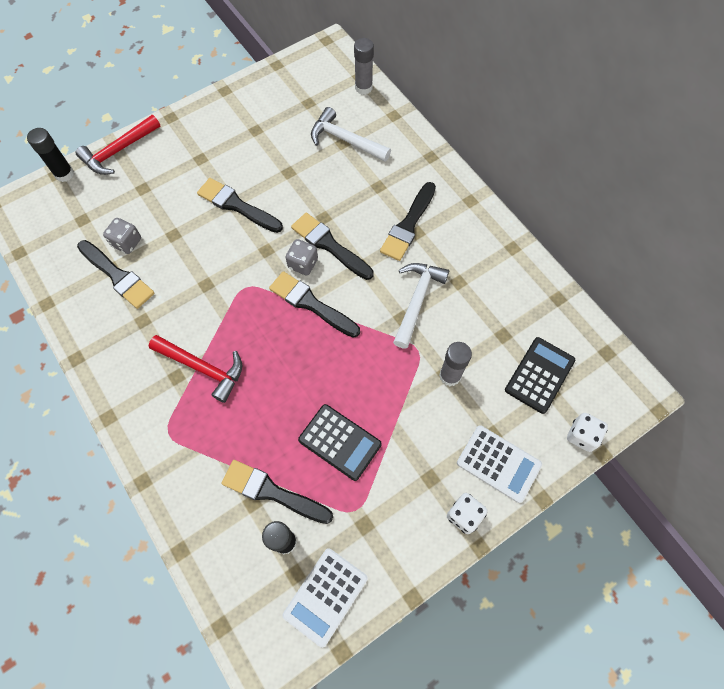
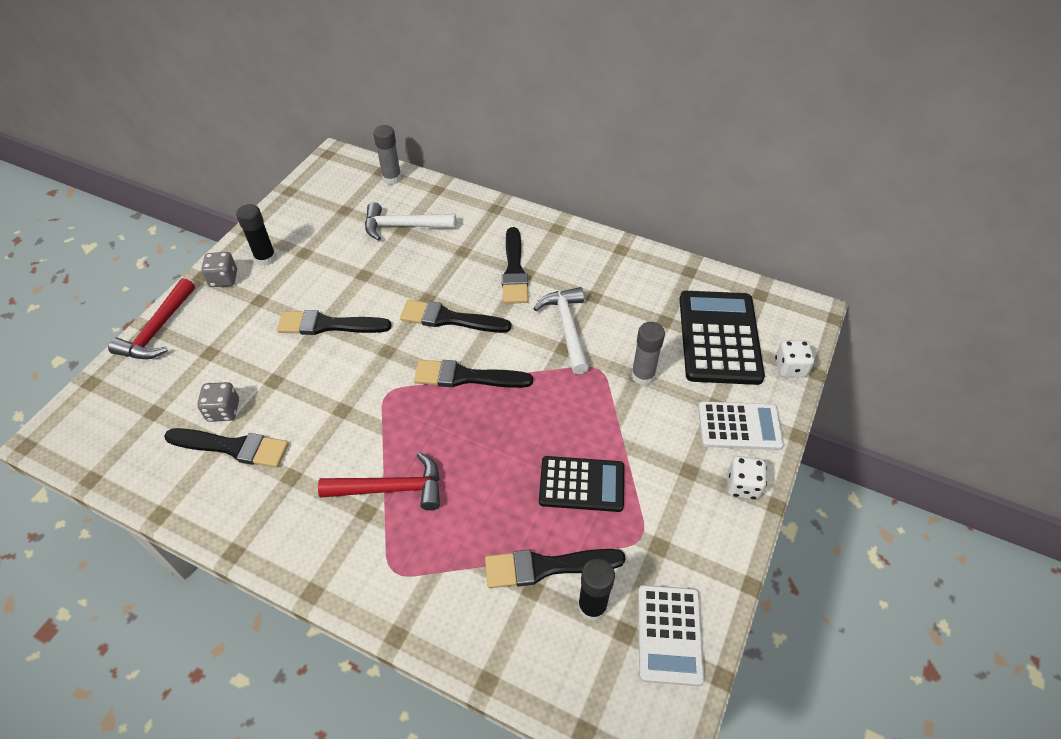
camera: 30 degrees left, 15 degrees down
(64, 174) = (103, 377): black glue stick -> black glue stick (265, 258)
(303, 264) = (433, 346): grey dice -> grey dice (224, 279)
(539, 375) = (719, 337): black calculator -> black calculator, size x1.56

